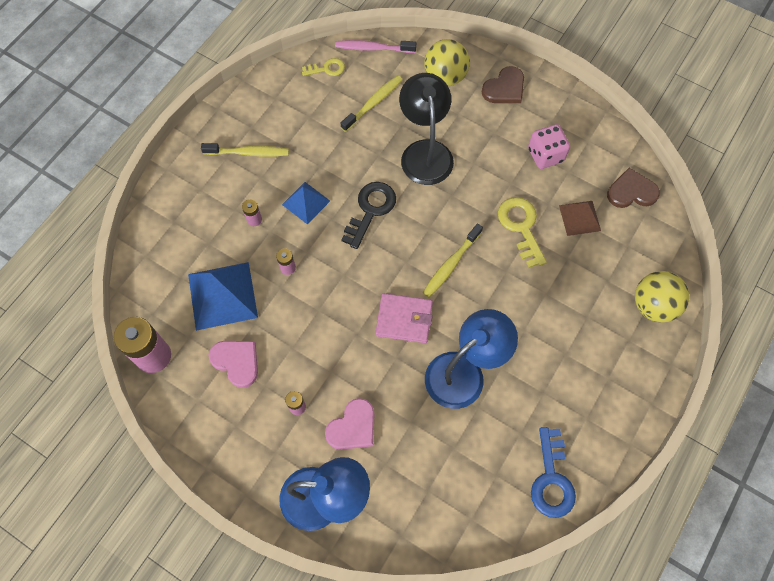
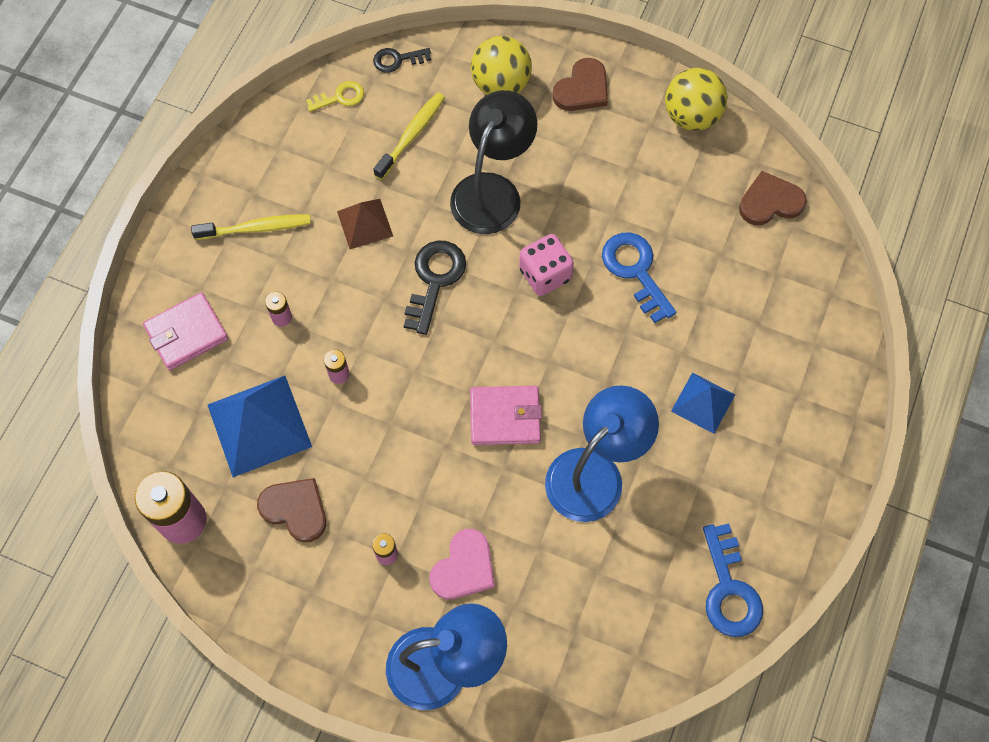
camera: 10 degrees left, 0 degrees up
(184, 220) = (187, 333): none -> pink wallet
(236, 362) = (295, 509): pink heart -> brown heart
(306, 202) = (346, 283): blue pyramid -> blue pyramid (703, 403)
(373, 48) = (397, 60): pink toothbrush -> black key
(425, 152) = (492, 191): black lamp -> black lamp turned 45 degrees clockwise
(451, 264) = (553, 335): yellow toothbrush -> none
(521, 227) = (635, 271): yellow key -> blue key
(545, 155) = (651, 171): pink dice -> pink dice (545, 275)
(579, 218) = (709, 247): brown pyramid -> brown pyramid (365, 223)
(653, 305) = (821, 346): yellow ball -> yellow ball (691, 116)

